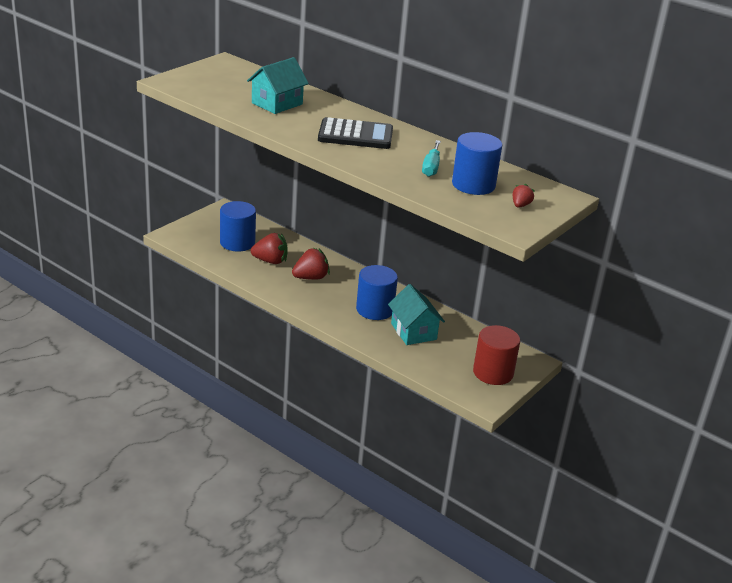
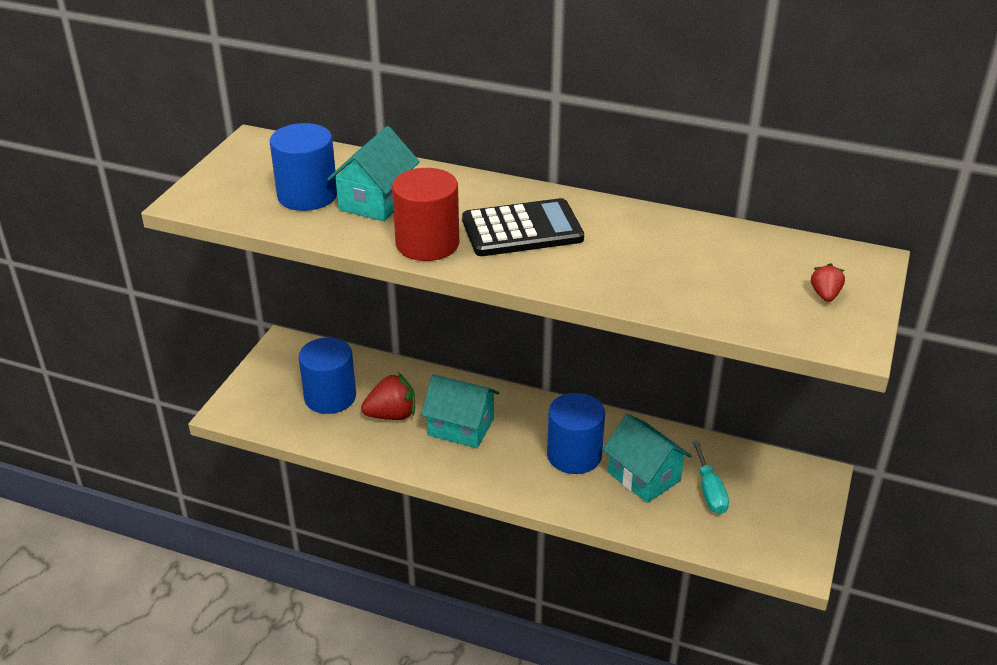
camera: 15 degrees left, 5 degrees up
(311, 277) = (461, 427): red strawberry -> turquoise house
(431, 167) = (662, 260): turquoise screwdriver -> turquoise screwdriver (710, 491)
(473, 185) = (739, 276): blue cylinder -> blue cylinder (307, 195)
(493, 373) = (781, 513): red cylinder -> red cylinder (427, 243)

